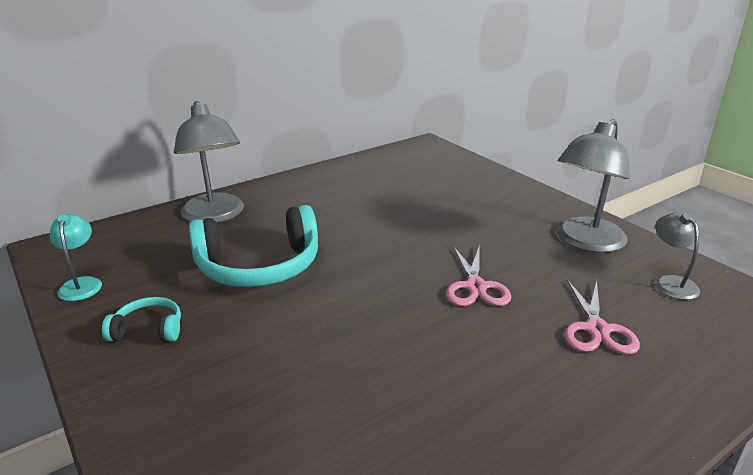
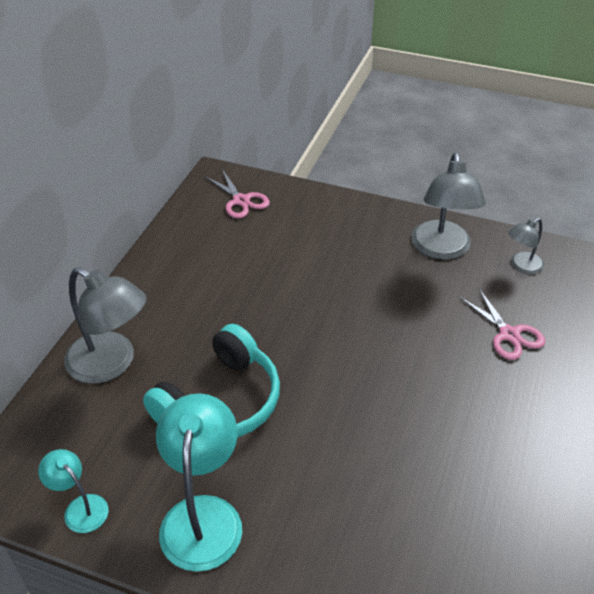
camera: 35 degrees left, 15 degrees up
(148, 330) = (203, 515): turquoise headphones -> turquoise lamp
(475, 287) = (405, 335): pink scissors -> pink scissors (241, 200)
(670, 282) = (521, 266): grey lamp -> grey lamp turned 75 degrees counterclockwise

